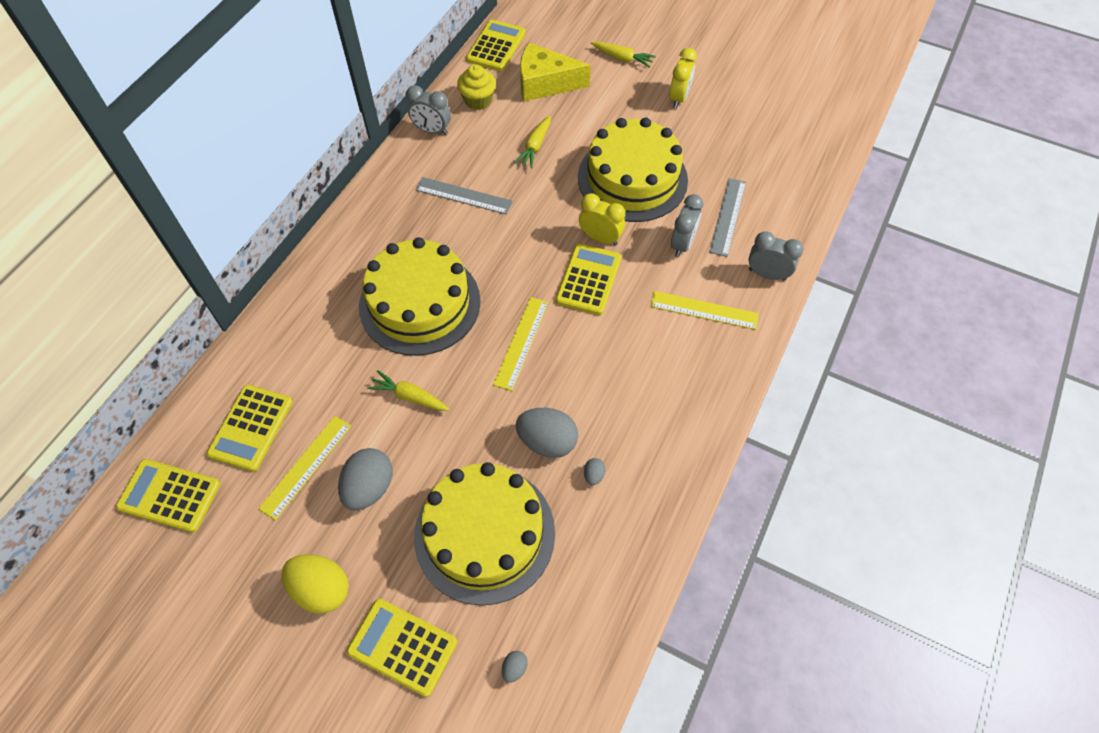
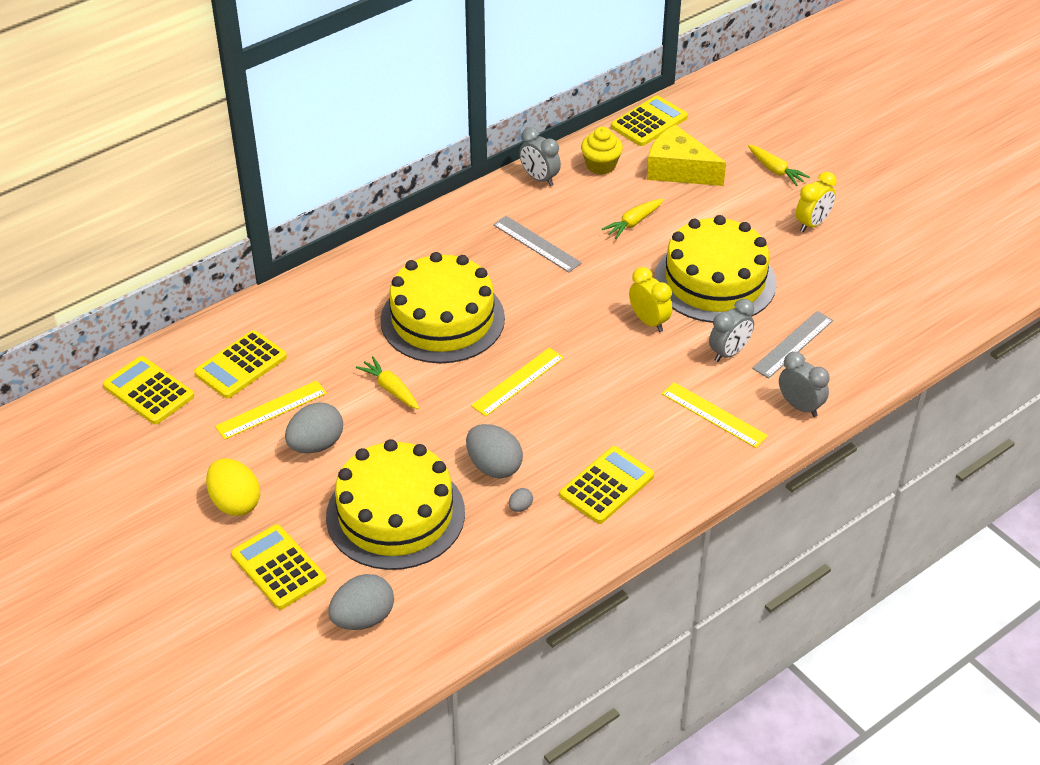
camera: 25 degrees right, 15 degrees down
(514, 668) = (363, 618): grey egg -> grey egg, size x2.27
(588, 279) = (615, 352): yellow calculator -> yellow calculator (606, 485)

